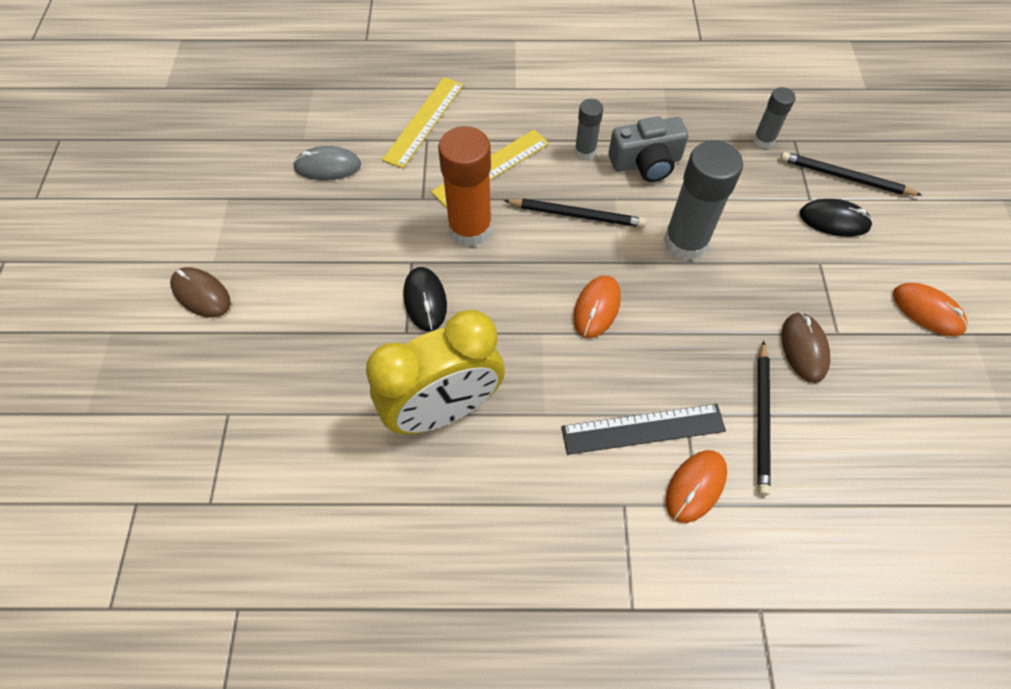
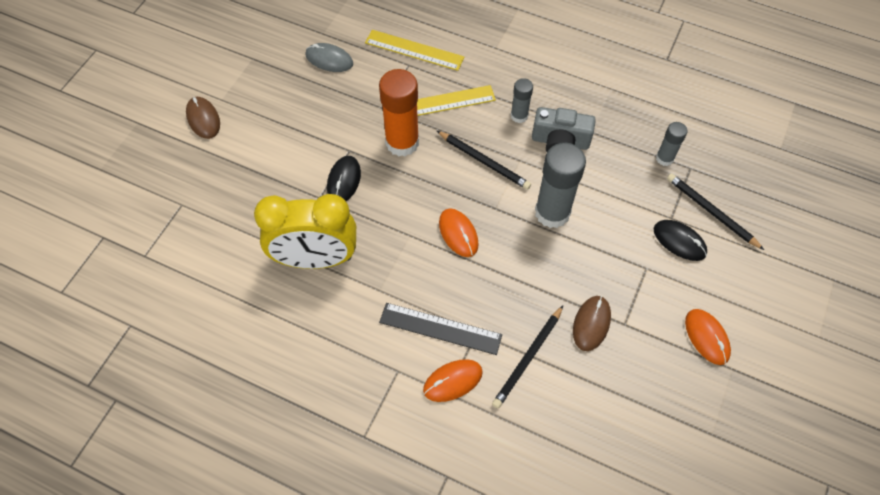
camera: 25 degrees right, 0 degrees up
(424, 121) = (414, 50): yellow ruler -> yellow ruler turned 60 degrees clockwise
(596, 308) = (458, 233): orange mouse -> orange mouse turned 75 degrees counterclockwise

